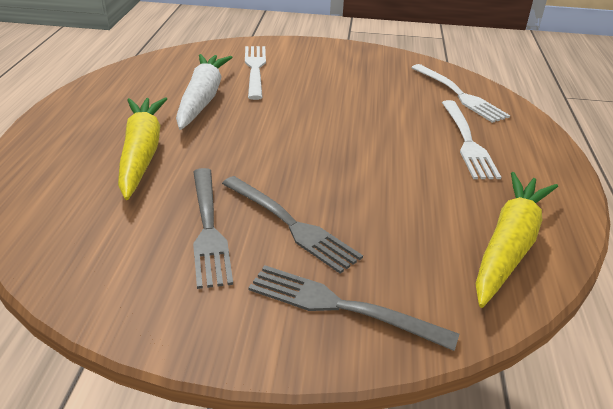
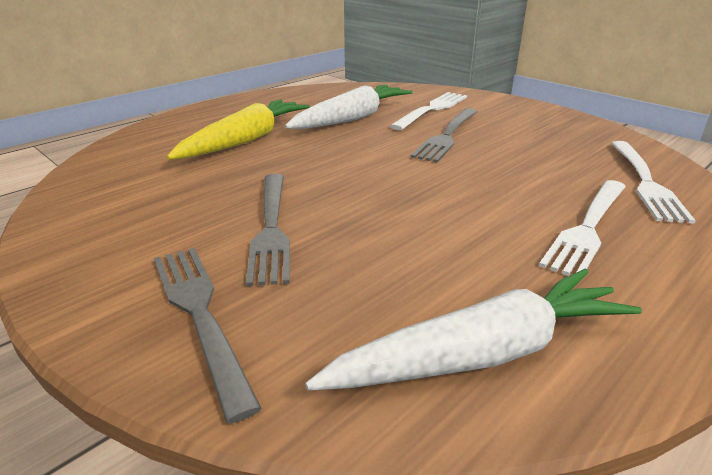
camera: 40 degrees right, 5 degrees down
(208, 228) = (204, 205): grey fork -> grey fork (447, 136)
(509, 245) = (482, 353): yellow carrot -> white carrot

